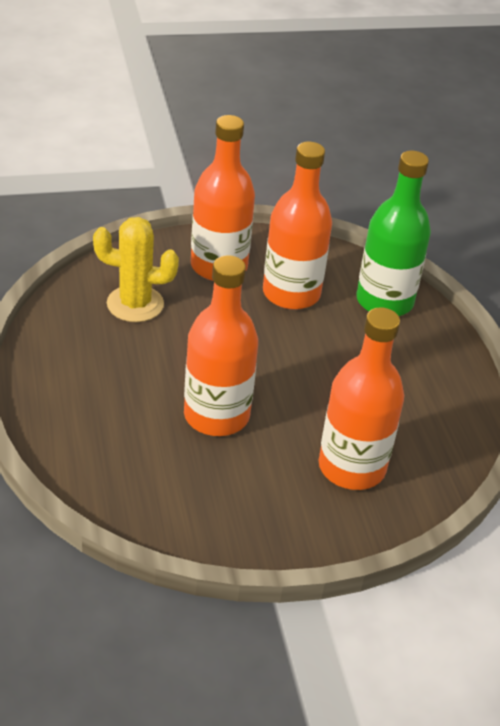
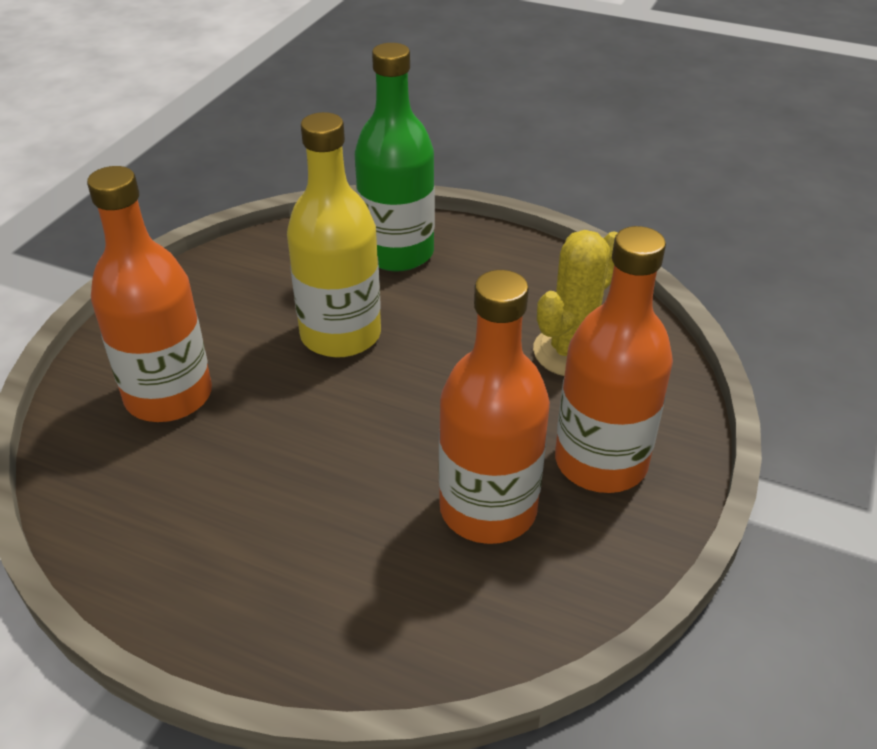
camera: 130 degrees right, 0 degrees up
(216, 415) = (340, 335): orange bottle -> yellow bottle
(384, 301) = (387, 616): green bottle -> green bottle (397, 253)

